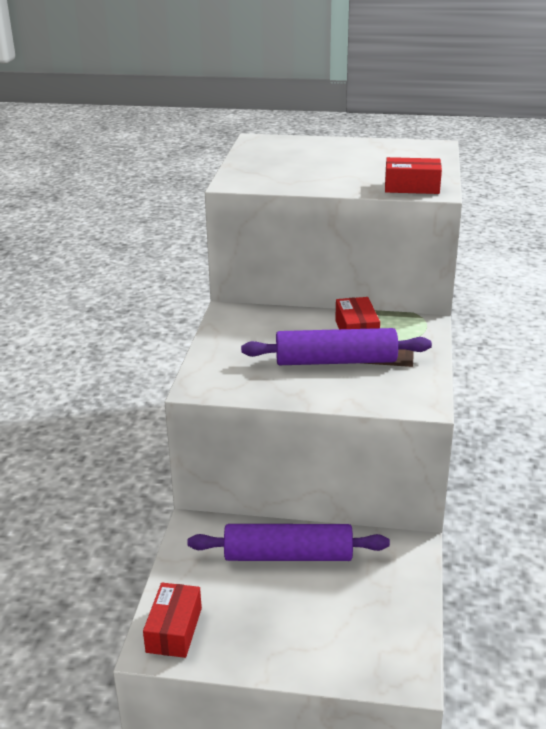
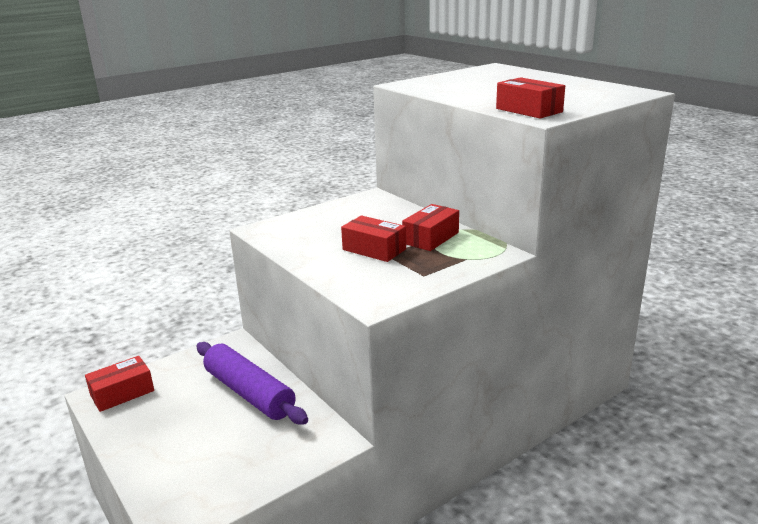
camera: 45 degrees right, 5 degrees down
(335, 361) = (374, 249): purple rolling pin -> red box

